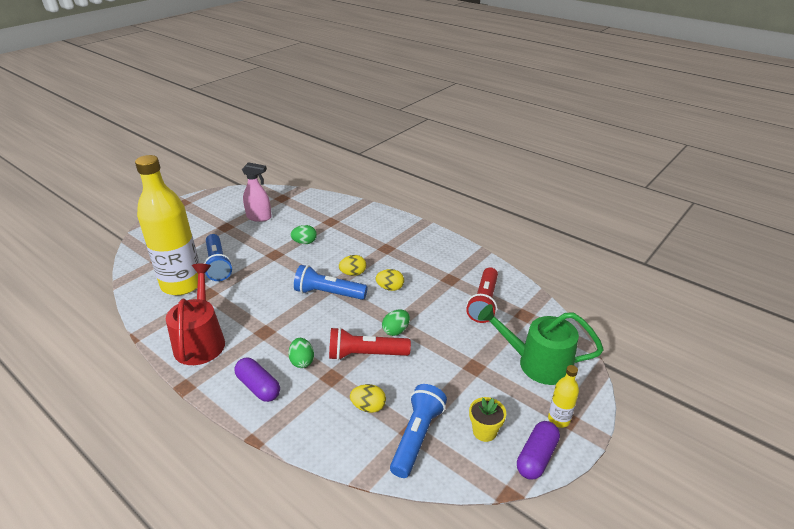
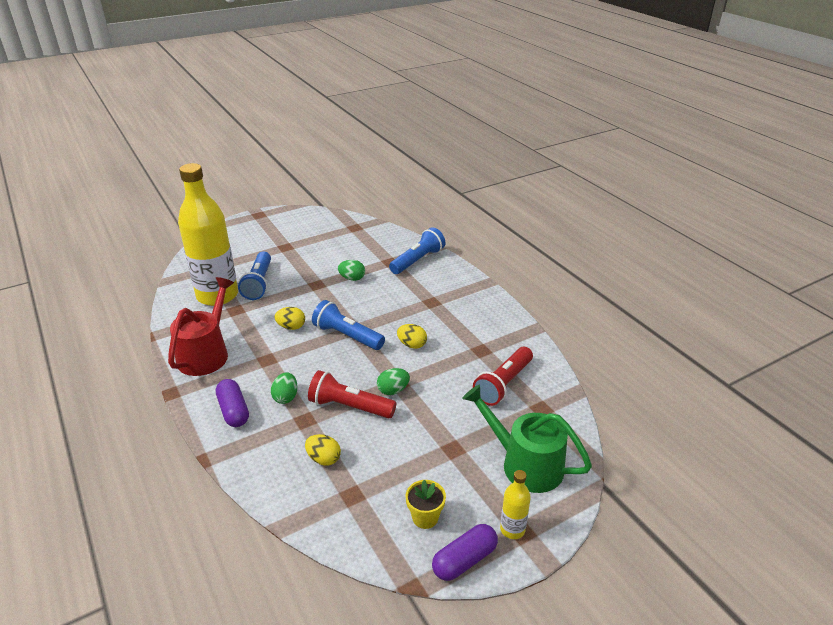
camera: 20 degrees right, 0 degrees up
(259, 217) = (322, 243): pink spray bottle -> none
(353, 273) = (382, 321): yellow egg -> yellow egg (291, 327)
(417, 437) = (354, 502): blue flashlight -> blue flashlight (418, 260)

